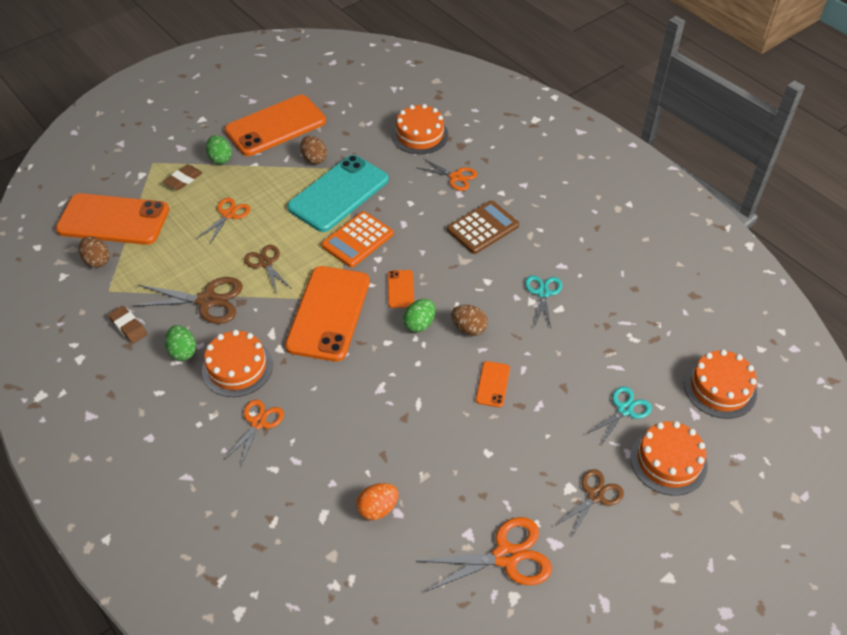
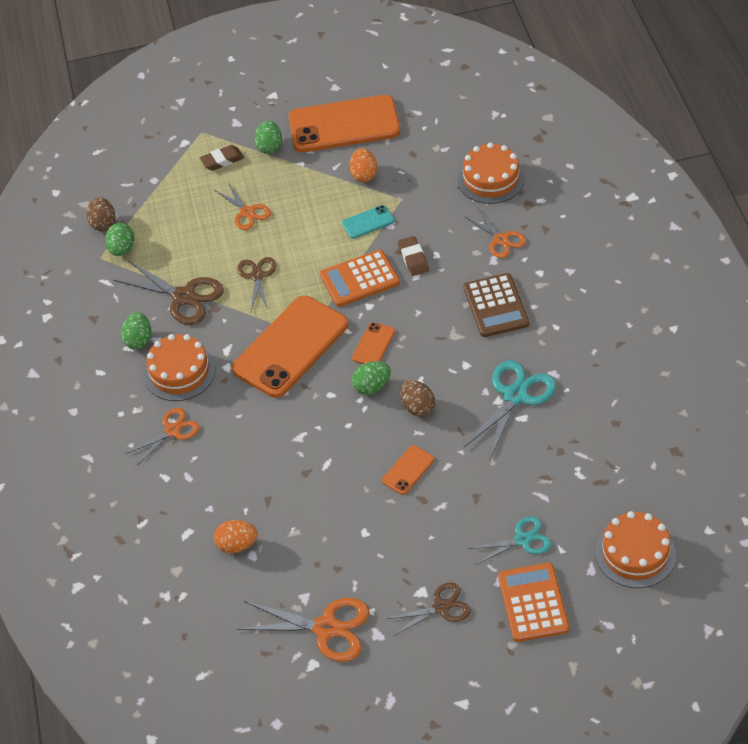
camera: 30 degrees right, 0 degrees up
(113, 220) = (136, 185): orange phone -> none
(126, 277) = (122, 249): none -> green egg
(128, 327) = (102, 300): brown eraser -> brown eraser (413, 258)
(228, 215) = (247, 212): orange scissors -> orange scissors turned 90 degrees clockwise
(314, 159) = (364, 175): brown egg -> orange egg
(338, 194) = (368, 222): turquoise phone -> turquoise phone, size x0.43
(483, 228) = (495, 306): brown calculator -> brown calculator turned 90 degrees clockwise
(543, 293) = (515, 396): turquoise scissors -> turquoise scissors, size x1.57
(668, 461) = (533, 603): orange cake -> orange calculator

